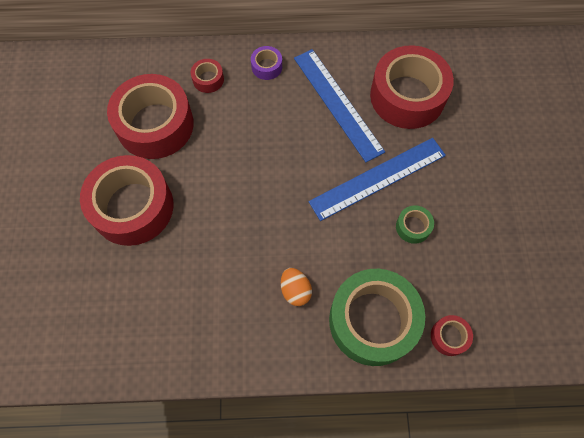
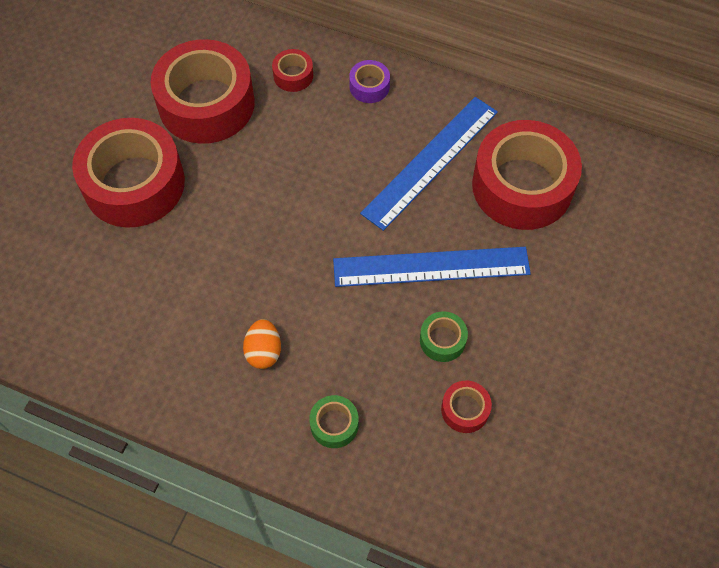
camera: 25 degrees right, 5 degrees down
(337, 104) = (430, 161): blue ruler -> blue ruler turned 45 degrees clockwise
(373, 321) = (334, 424): green tape -> green tape, size x0.42
(449, 336) = (415, 483): red tape -> red tape (465, 410)

